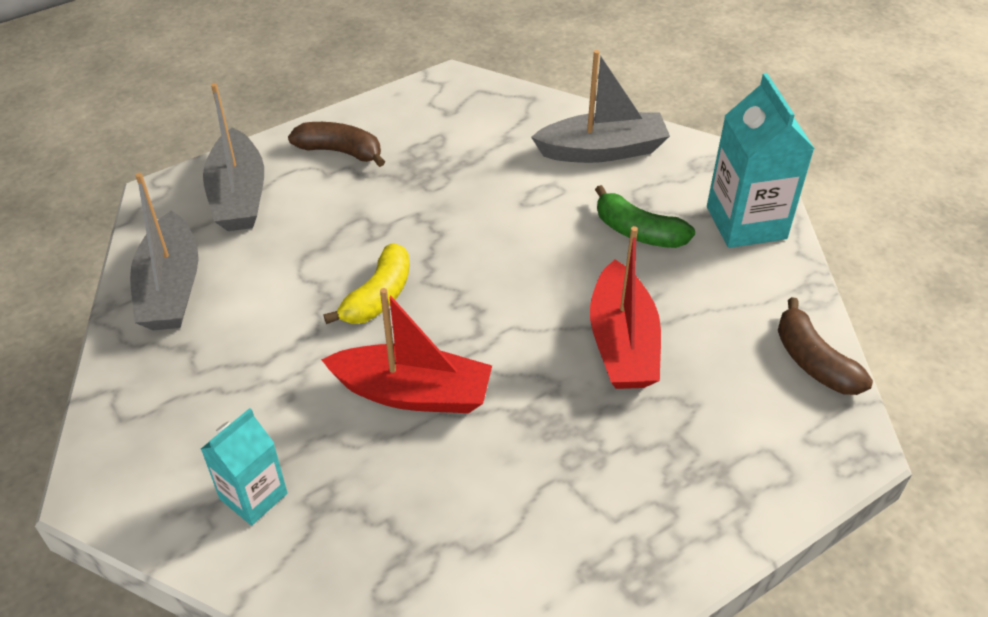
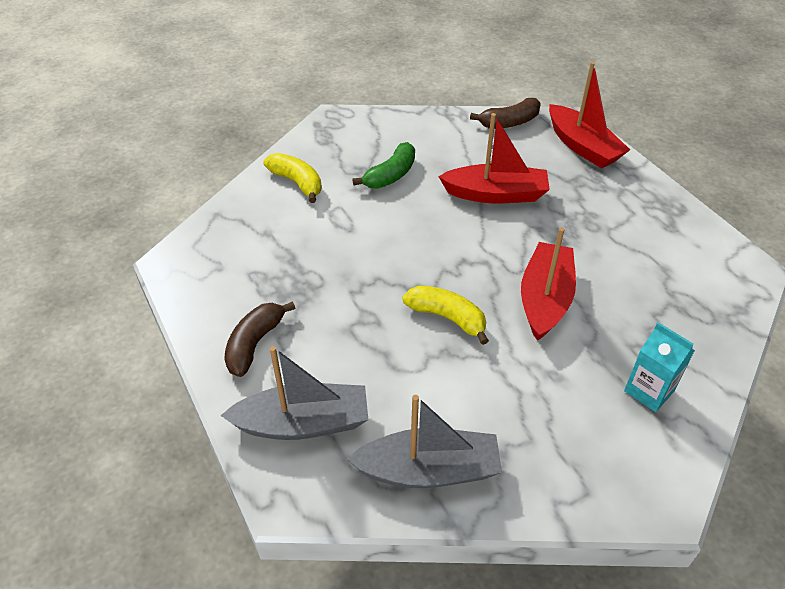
camera: 85 degrees left, 0 degrees up
(602, 150) = (297, 182): grey boat -> yellow banana
(746, 222) = (388, 128): turquoise carton -> none
(778, 460) = (582, 146): none -> red boat

